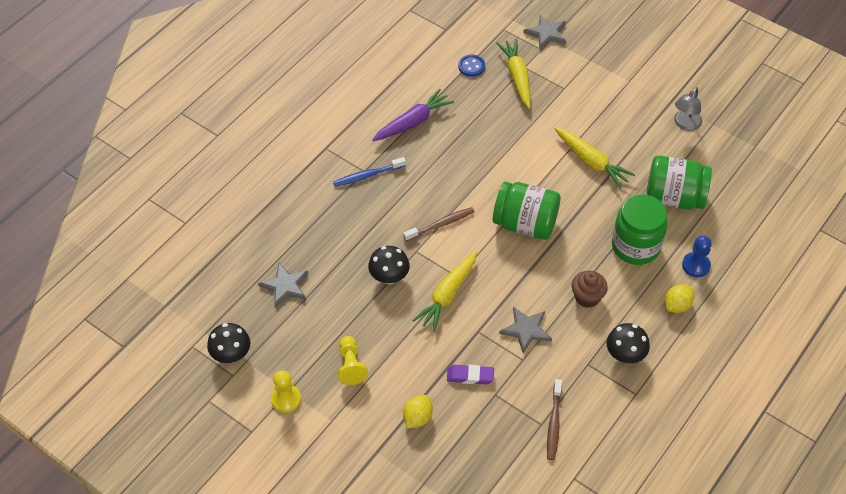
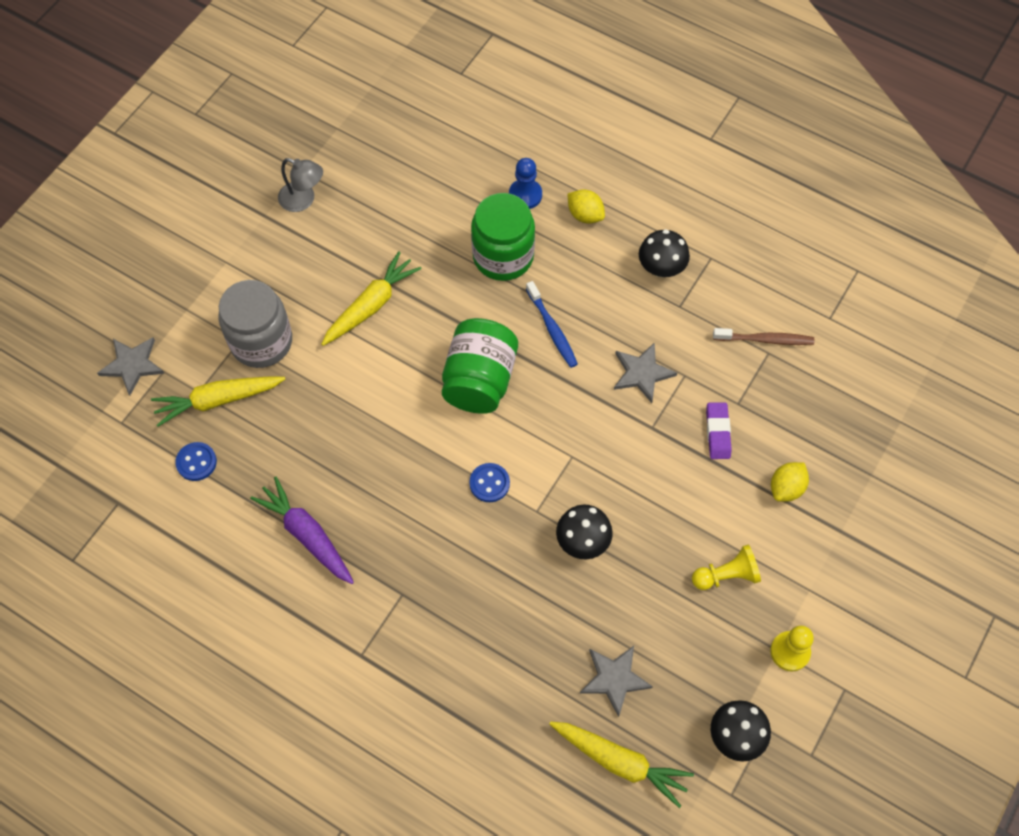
camera: 95 degrees left, 10 degrees up
(367, 175) = (410, 588): blue toothbrush -> blue toothbrush (552, 329)
(417, 418) = (786, 488): yellow lemon -> yellow lemon turned 75 degrees counterclockwise
(440, 224) = (489, 483): brown toothbrush -> blue button
(447, 295) = (602, 466): yellow carrot -> yellow carrot (620, 761)
(562, 100) = (261, 342): none -> grey jar
(587, 297) = (585, 308): brown cupcake -> none
(674, 198) = (424, 215): green jar -> none

